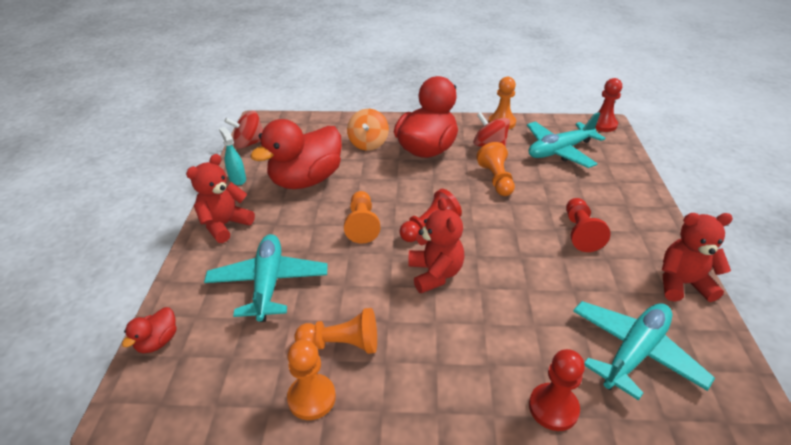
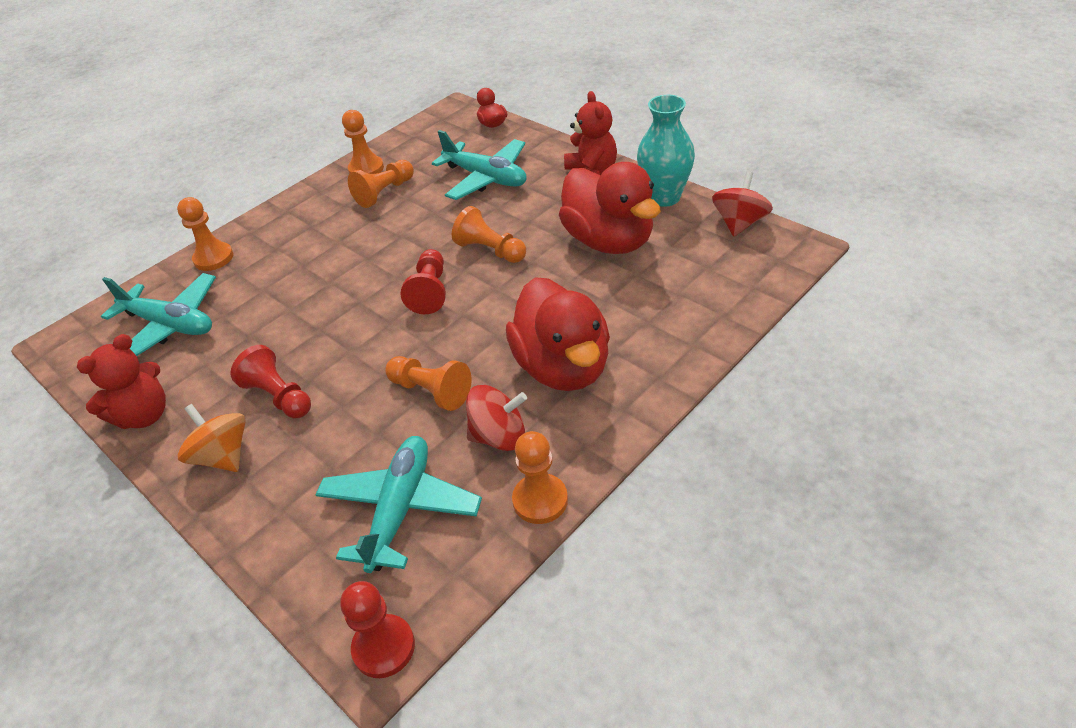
camera: 135 degrees right, 5 degrees up
(237, 179) = (664, 197): turquoise spray bottle -> turquoise vase
(306, 180) = (609, 241): red duck -> red duck turned 150 degrees clockwise
(368, 143) = (636, 319): orange spinning top -> orange spinning top (223, 456)
(435, 274) = (377, 265): red teddy bear -> none
(553, 408) = (213, 258): red pawn -> orange pawn
(634, 353) = (170, 325): turquoise plane -> turquoise plane turned 60 degrees counterclockwise

